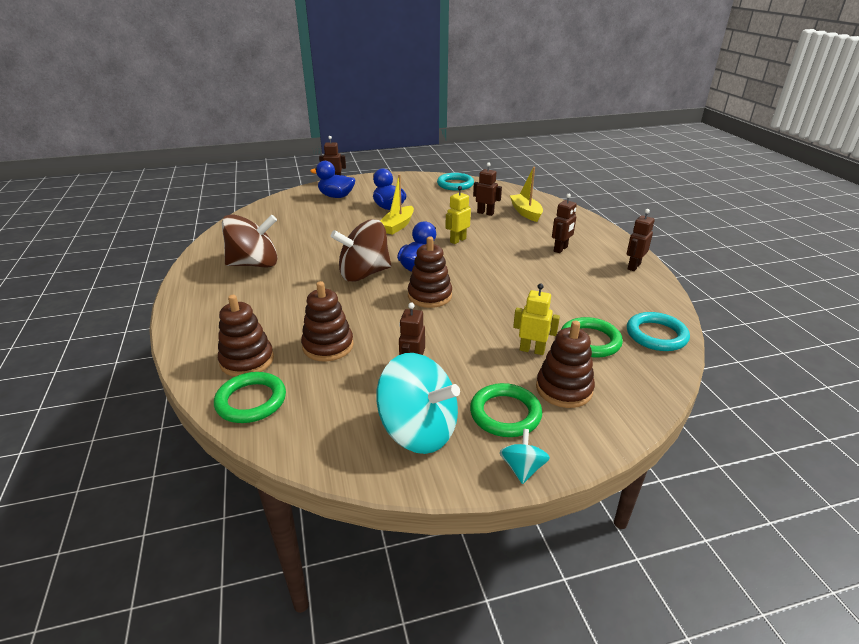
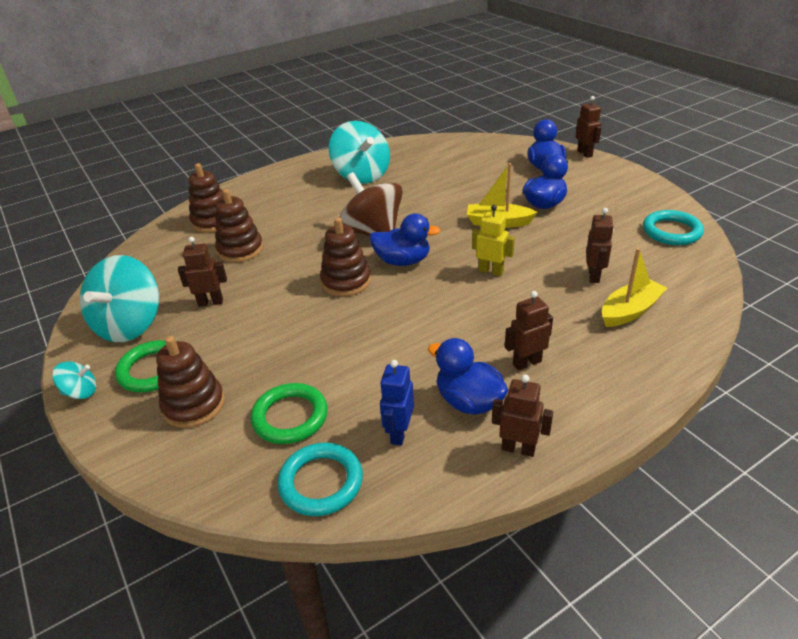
camera: 75 degrees right, 5 degrees up
(251, 401) = (164, 239): green ring -> none
(254, 264) = (361, 175): brown spinning top -> turquoise spinning top
(532, 350) = (260, 372): yellow robot -> none
(561, 249) = (526, 363): brown robot -> brown robot turned 135 degrees clockwise
(591, 273) = (468, 401): none -> blue duck
(614, 300) = (399, 433): none -> blue robot

